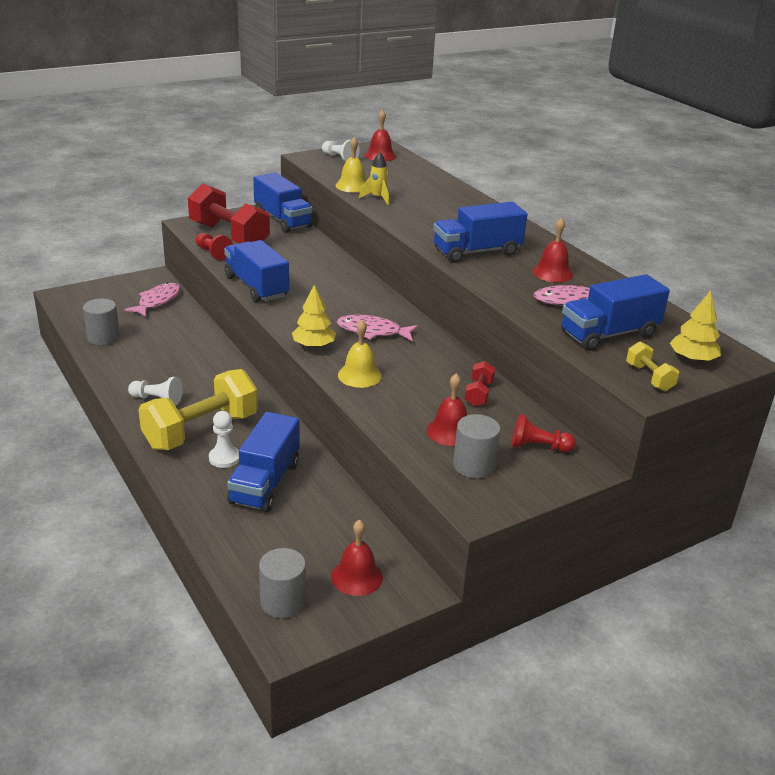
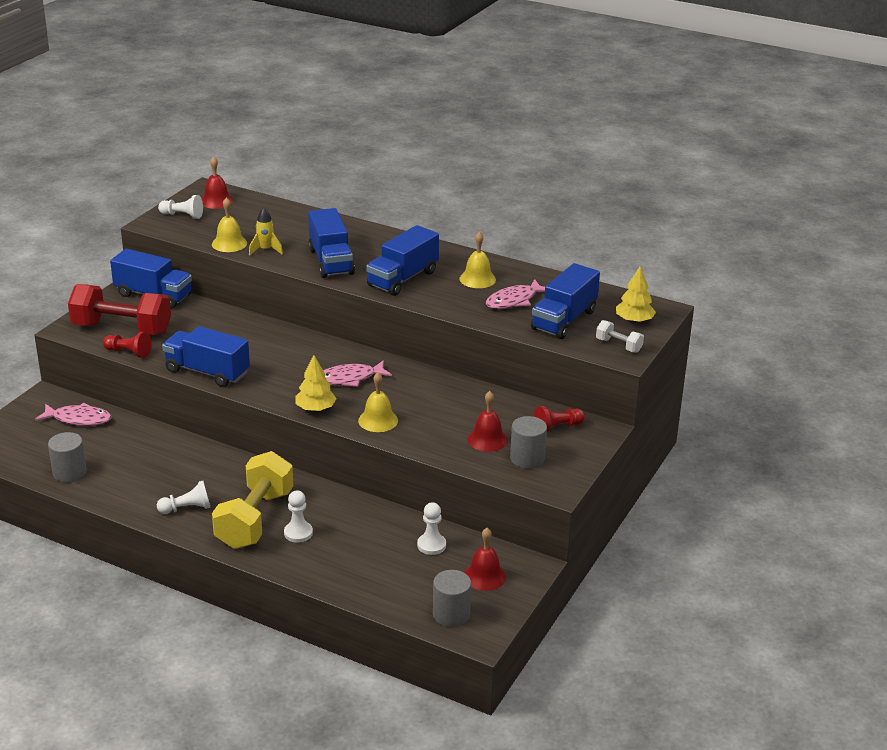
camera: 30 degrees left, 0 degrees up
(157, 301) = (78, 419): pink fish -> pink fish turned 105 degrees clockwise
(265, 483) = (350, 539): blue truck -> blue truck (331, 261)
(334, 521) = (431, 545): none -> white pawn
(478, 394) = (480, 402): red dumbbell -> none
(552, 273) = (477, 279): red bell -> yellow bell
(649, 377) = (618, 345): yellow dumbbell -> white dumbbell

